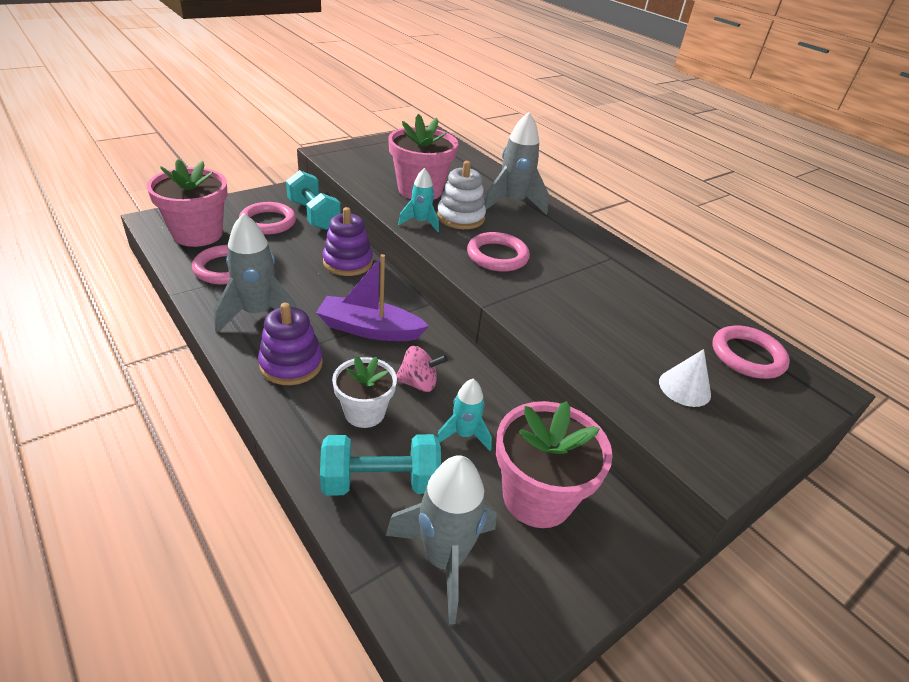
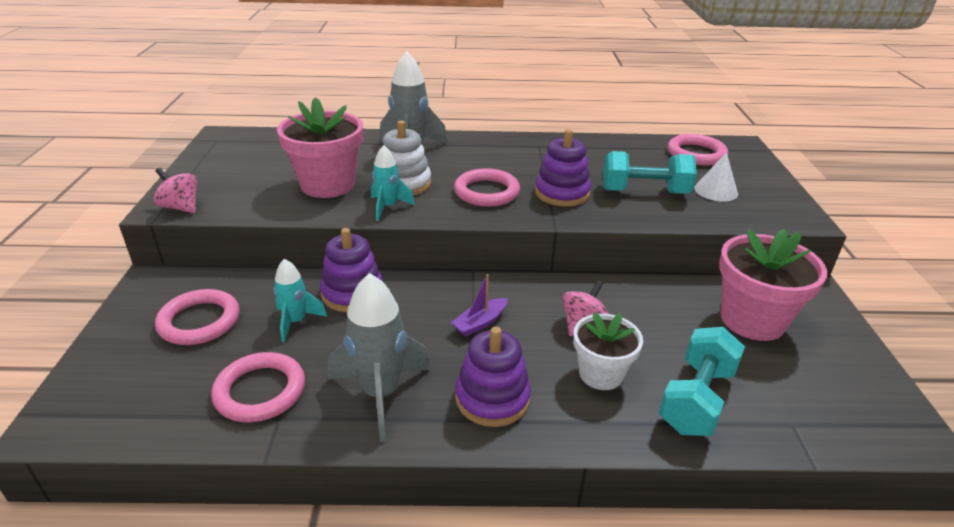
camera: 50 degrees left, 5 degrees down
(197, 234) = (148, 392): pink flower pot -> none
(314, 215) = (231, 282): turquoise dumbbell -> turquoise dumbbell (644, 192)
(333, 156) = (181, 207): none -> pink spinning top
(369, 329) = (480, 323): purple boat -> purple boat, size x0.55
(444, 558) = (797, 396): grey rocket -> none
(464, 434) = (664, 327): turquoise rocket -> turquoise rocket (296, 322)
(546, 293) = (562, 193): none -> purple stacking toy

